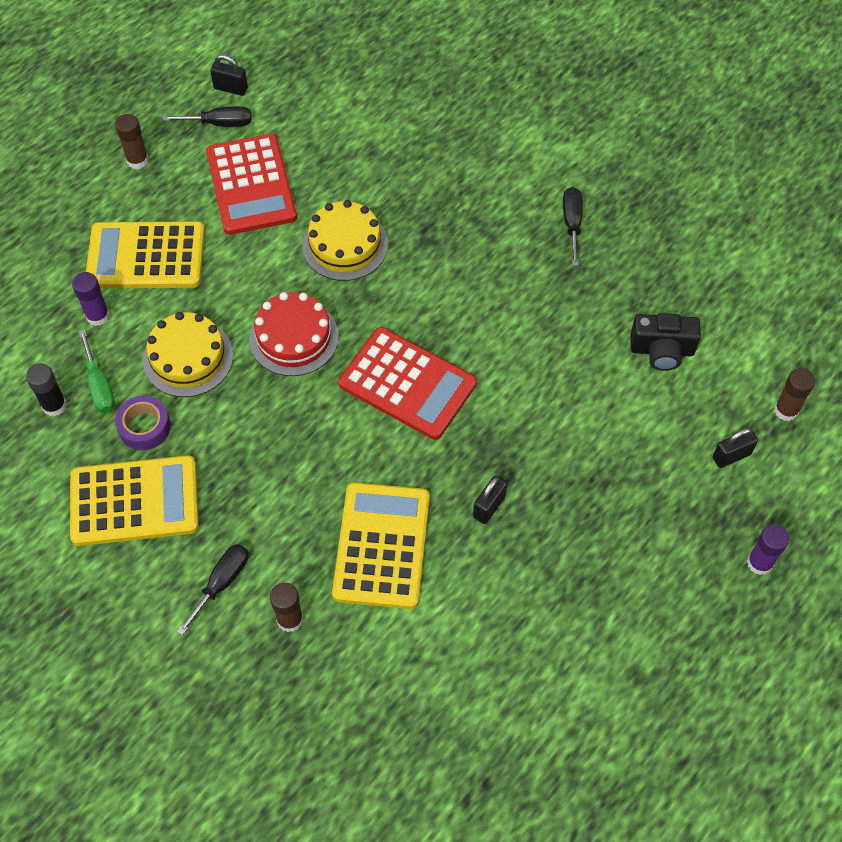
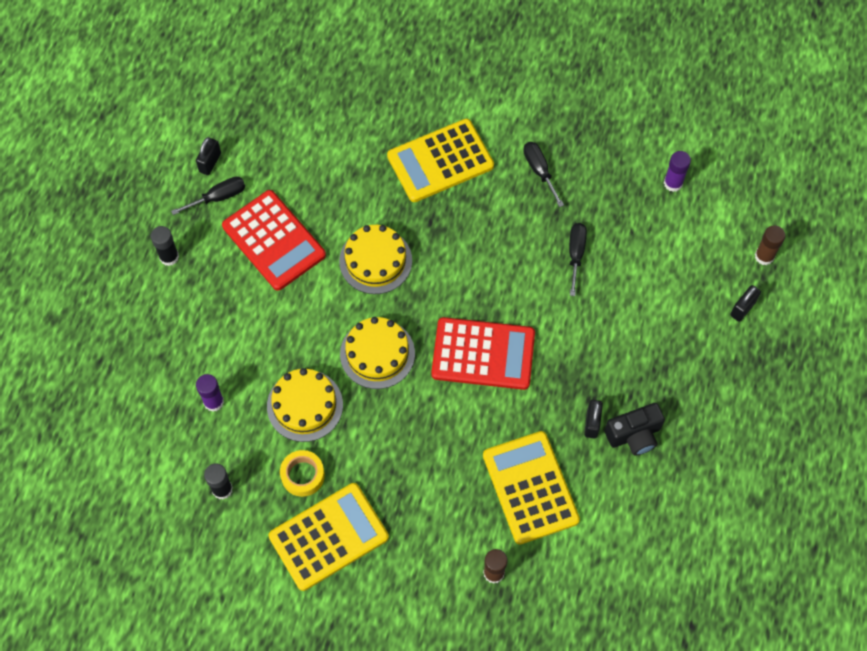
camera: 25 degrees left, 5 degrees up
(99, 385) = (248, 458): green screwdriver -> none
(137, 160) = (169, 257): brown glue stick -> black glue stick
(144, 427) = (303, 475): purple tape -> yellow tape
(146, 256) = (223, 336): yellow calculator -> yellow calculator (440, 161)
(222, 583) = (429, 569): black screwdriver -> black screwdriver (576, 254)
(231, 88) = (210, 162): black padlock -> black padlock turned 60 degrees counterclockwise
(293, 337) = (377, 353): red cake -> yellow cake
(662, 350) = (655, 247): black camera -> black camera (634, 435)
(759, 563) = (799, 381): purple glue stick -> purple glue stick (673, 183)

